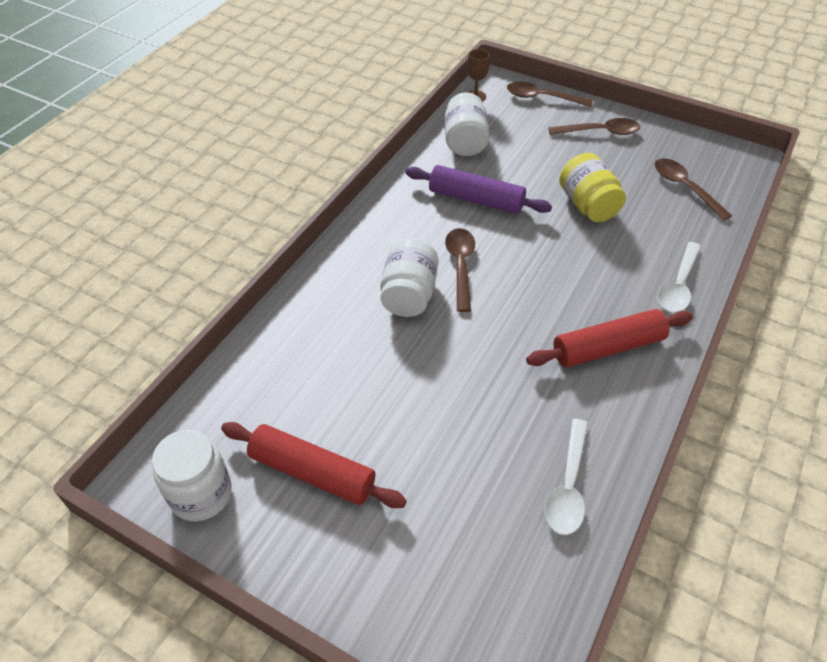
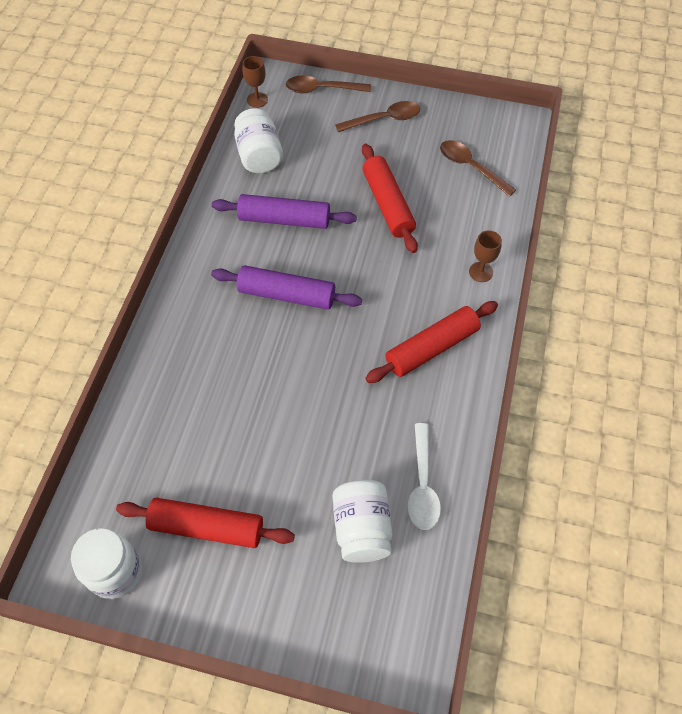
camera: 15 degrees left, 10 degrees up
(409, 294) = (247, 334): white jar -> white jar (362, 528)
(460, 266) = (286, 295): brown spoon -> purple rolling pin
(587, 205) = (388, 204): yellow jar -> red rolling pin
(678, 285) = (481, 272): white spoon -> brown goblet

